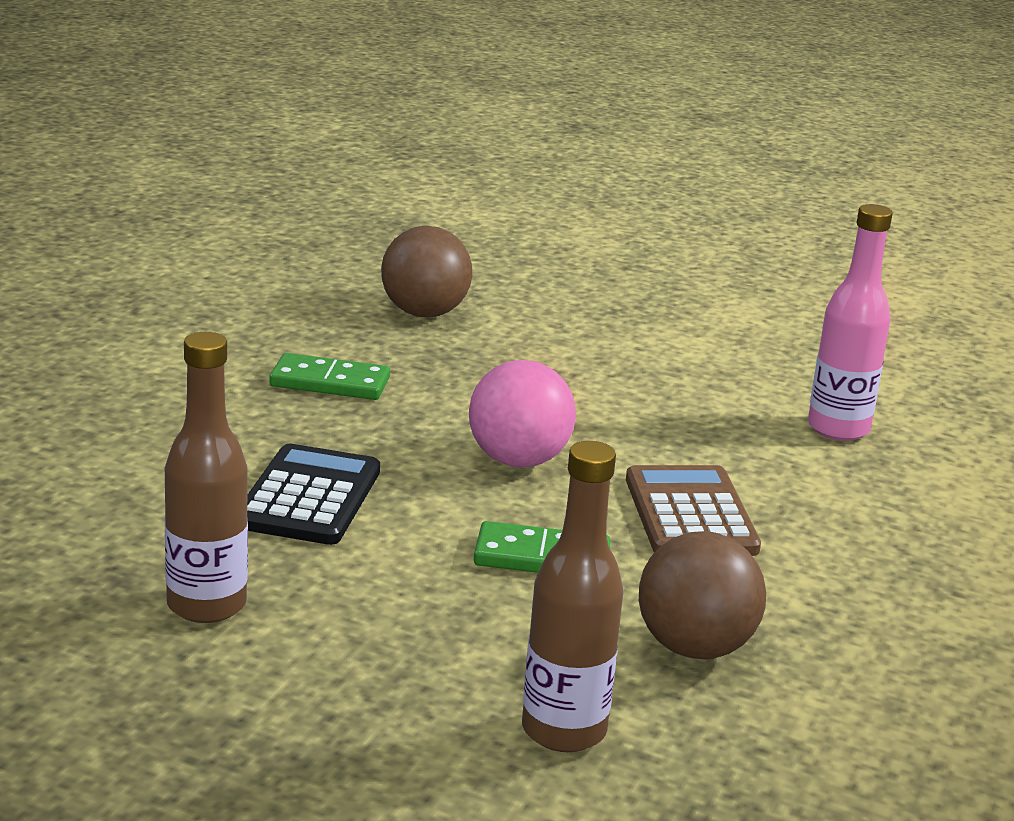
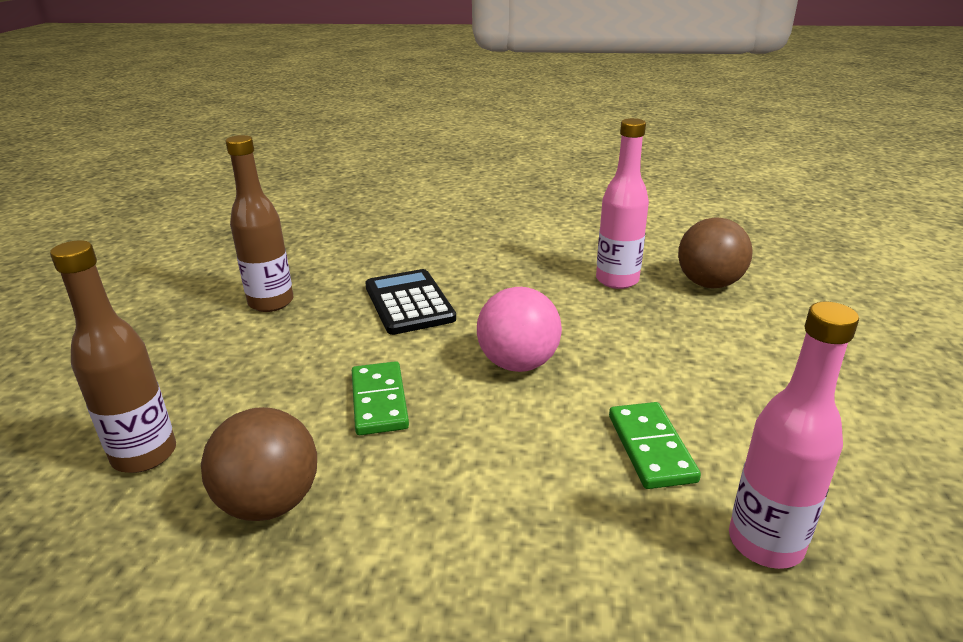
camera: 75 degrees right, 5 degrees up
(308, 497) = (409, 303): black calculator -> black calculator turned 105 degrees counterclockwise
(330, 382) = (564, 277): green domino -> green domino (650, 448)
(369, 356) = (617, 280): none -> pink bottle
(690, 514) = (494, 464): brown calculator -> none

